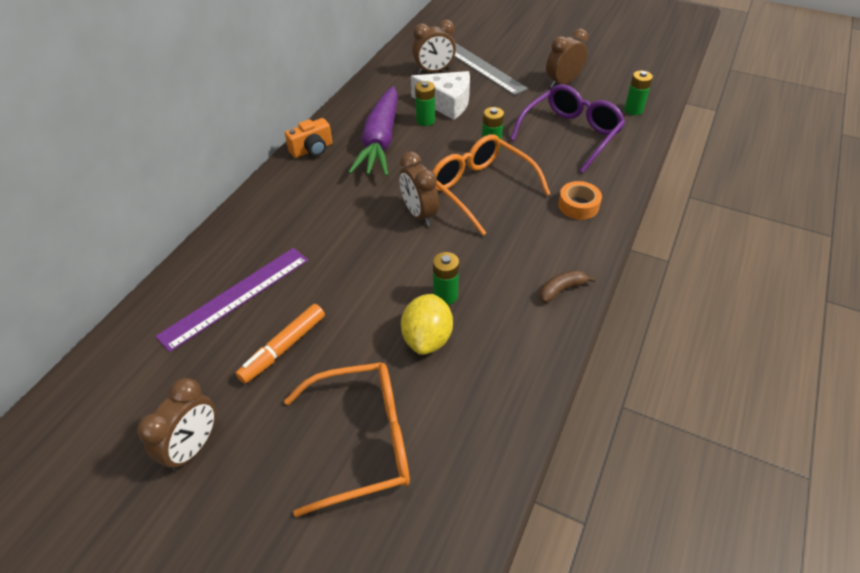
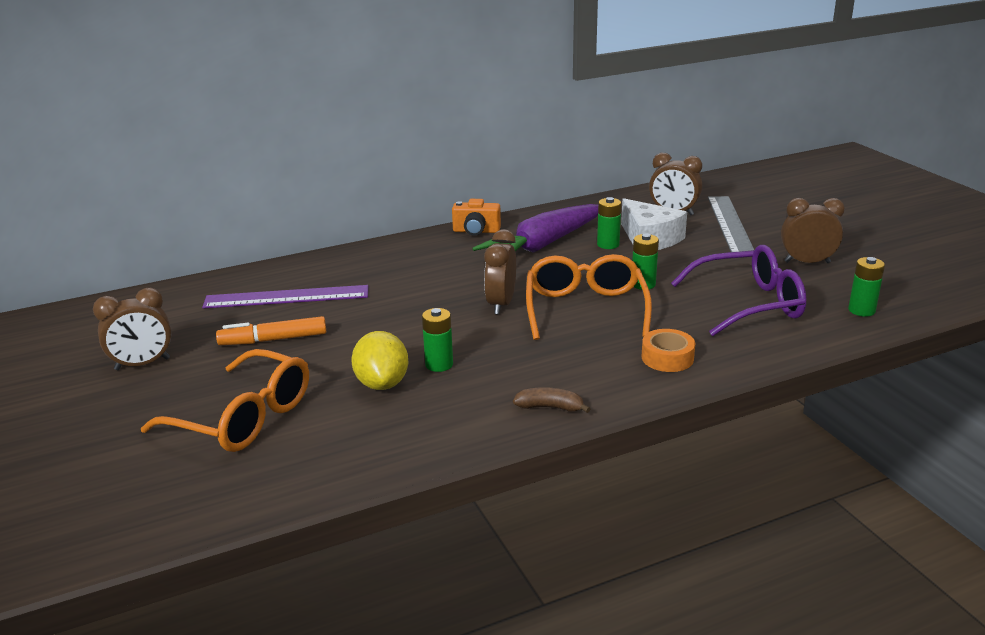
camera: 40 degrees right, 20 degrees down
(427, 338) = (382, 383): yellow lemon -> yellow lemon turned 60 degrees counterclockwise

